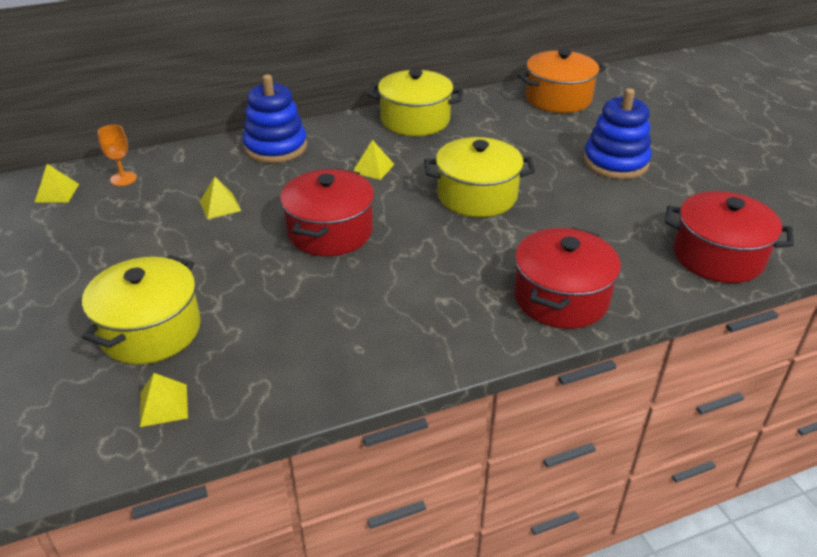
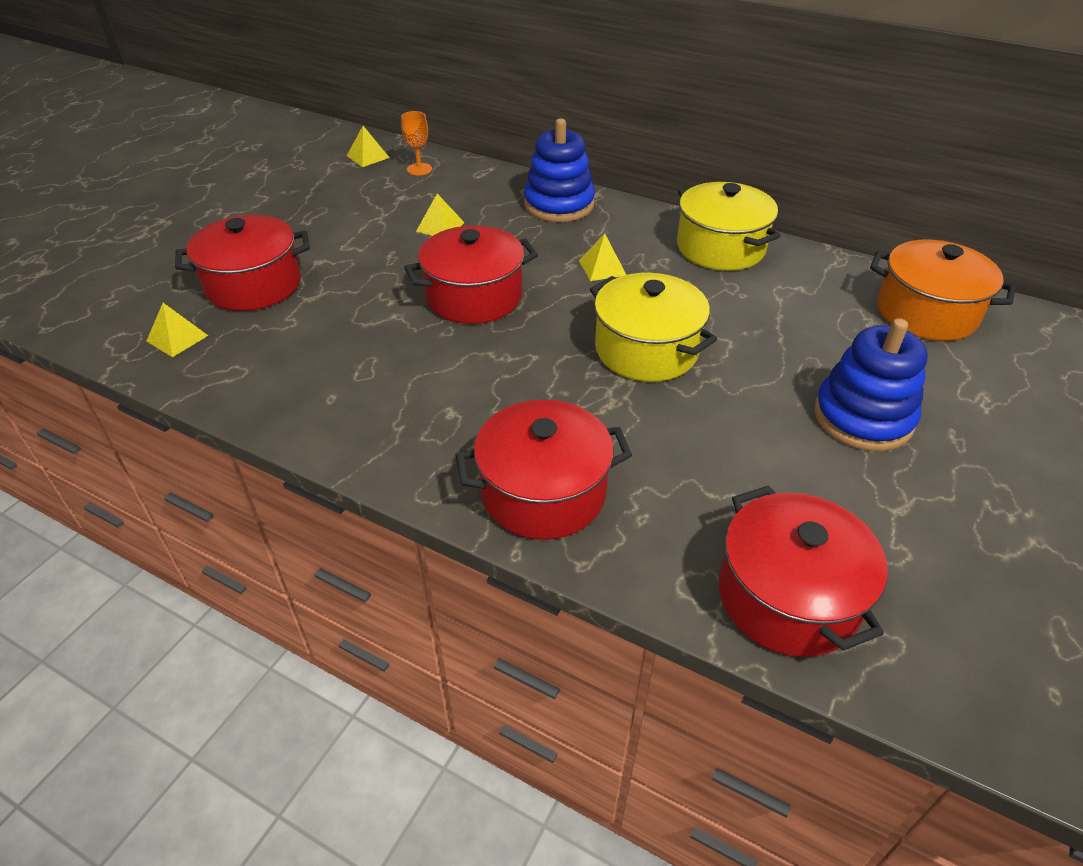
camera: 50 degrees right, 5 degrees up
(150, 330) = (253, 285): yellow pot -> red pot

